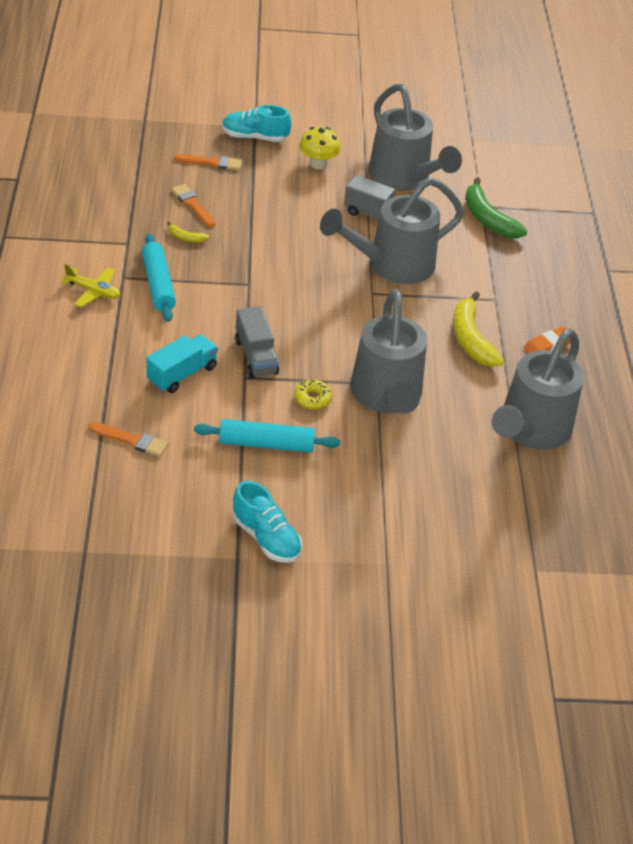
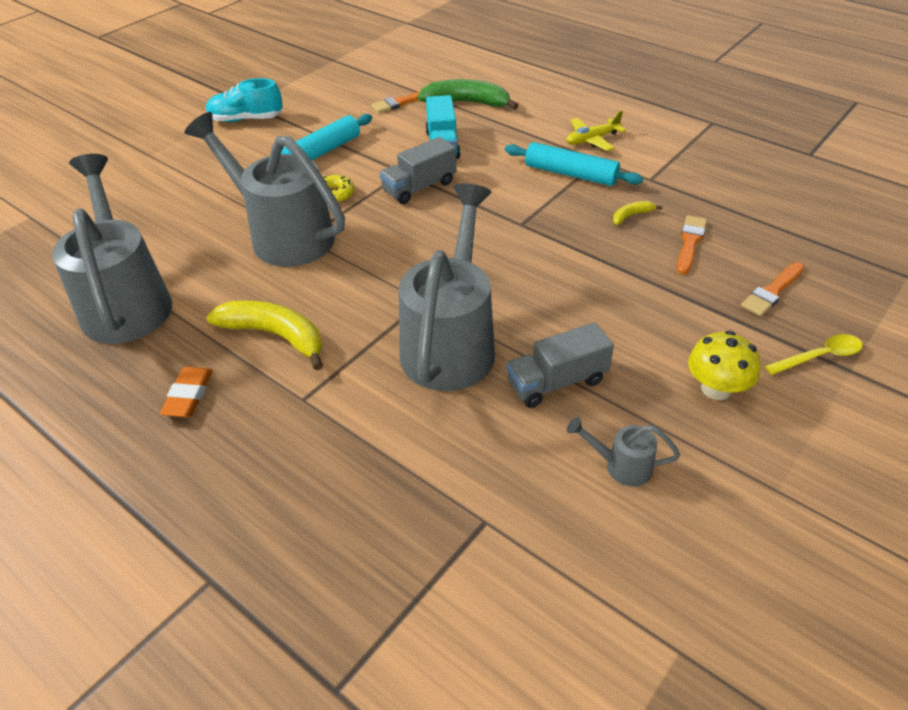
camera: 135 degrees right, 0 degrees up
(192, 205) = (690, 242): orange brush -> orange brush turned 75 degrees counterclockwise
(255, 137) = (819, 356): turquoise shoe -> yellow spoon
(256, 356) = (419, 187): grey truck -> grey truck turned 60 degrees counterclockwise
(403, 178) = (621, 466): grey watering can -> grey watering can, size x0.41
(488, 219) = (450, 506): green banana -> green banana (466, 103)

